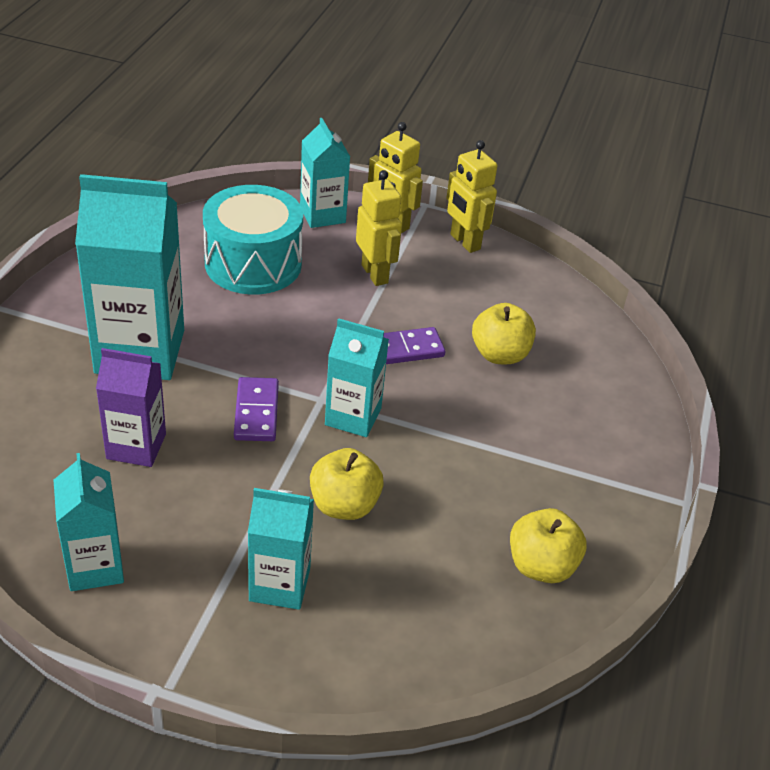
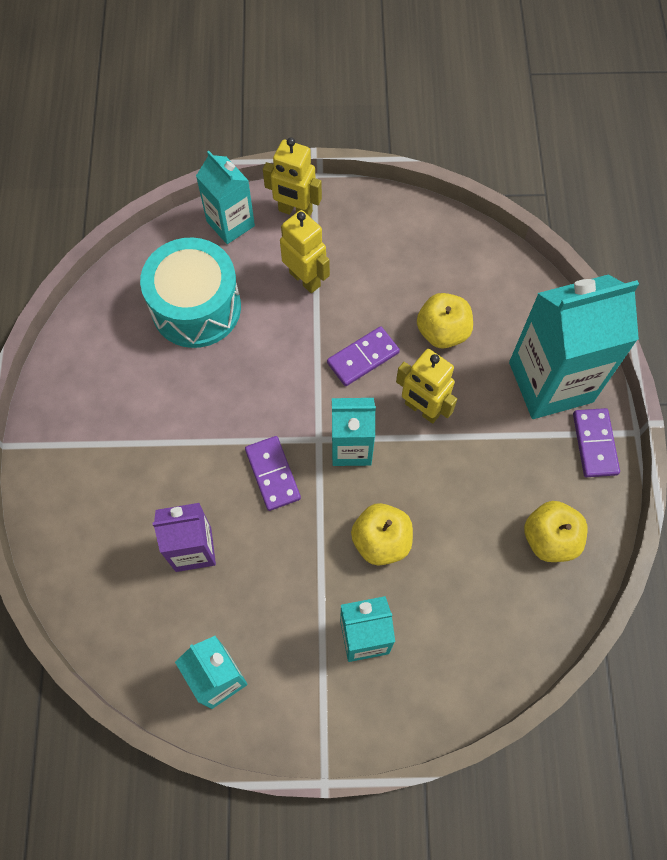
camera: 15 degrees left, 25 degrees up
(140, 351) = (147, 447): turquoise carton -> turquoise carton (550, 382)
(464, 242) = (366, 210): yellow robot -> yellow robot (422, 409)
(631, 497) = (594, 444): none -> purple domino

